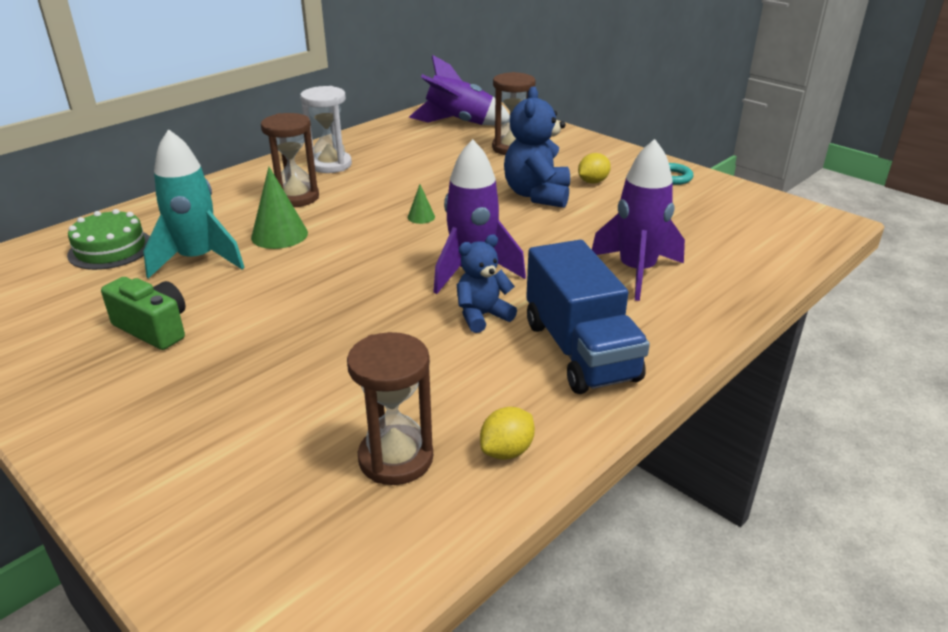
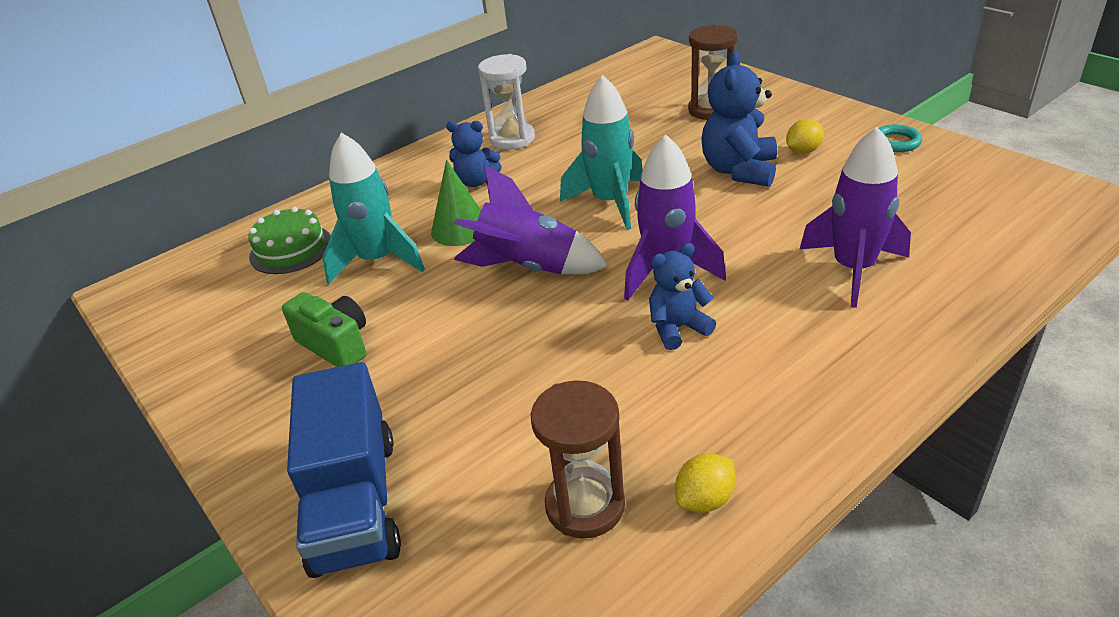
camera: 10 degrees right, 5 degrees up
(296, 197) = (476, 181): brown hourglass -> blue teddy bear
(421, 217) = (610, 202): green cone -> turquoise rocket
(459, 123) = (651, 79): purple rocket -> purple rocket (528, 267)
(580, 350) = (787, 373): blue truck -> blue truck (355, 502)

